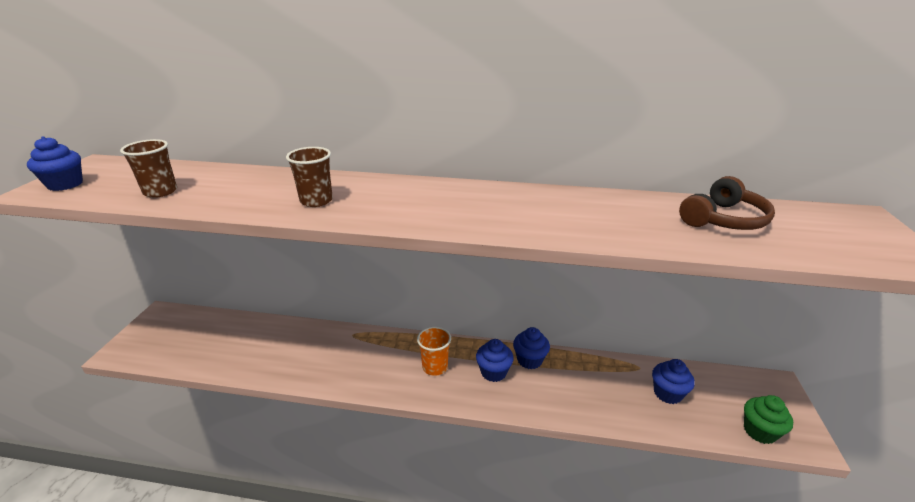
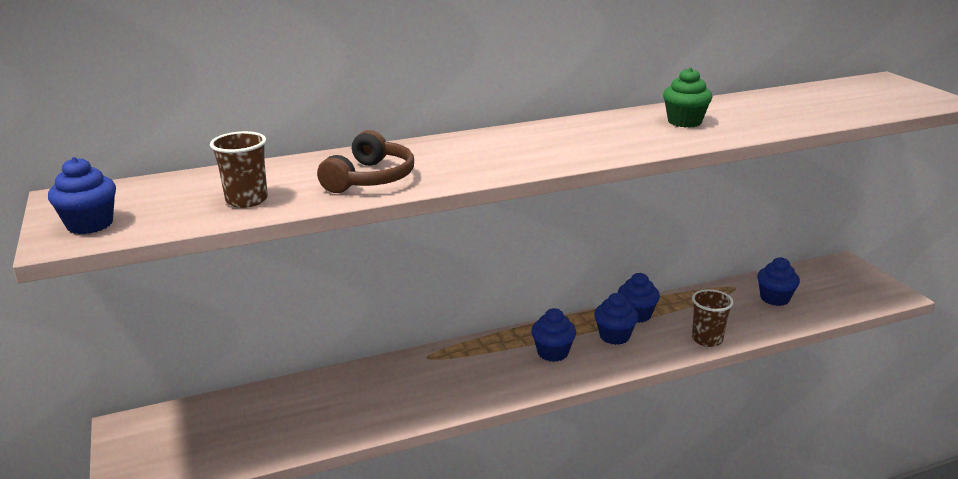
camera: 30 degrees left, 5 degrees down
(316, 201) = (449, 166): brown cup -> brown cup (707, 339)
(435, 367) = (552, 353): orange cup -> blue cupcake
(723, 219) = (804, 102): brown headphones -> brown headphones (370, 178)
(759, 431) = (861, 300): green cupcake -> green cupcake (684, 122)

